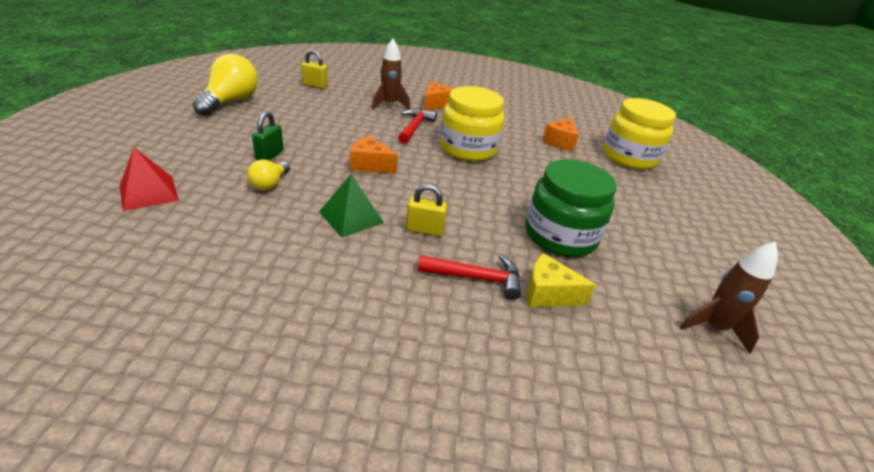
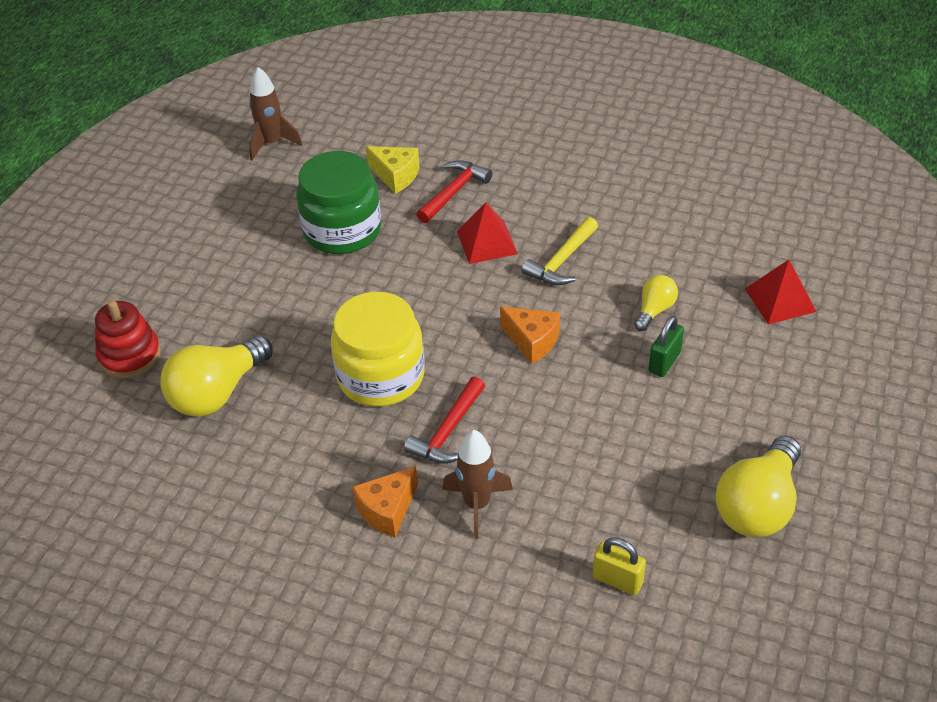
camera: 160 degrees left, 10 degrees up
(351, 217) = (561, 261): green pyramid -> yellow hammer
(424, 230) = (487, 242): yellow padlock -> red pyramid
(476, 278) = (454, 192): red hammer -> red hammer turned 105 degrees clockwise
(560, 142) = (217, 393): orange cheese -> yellow light bulb
(629, 157) = (130, 355): yellow jar -> red stacking toy

